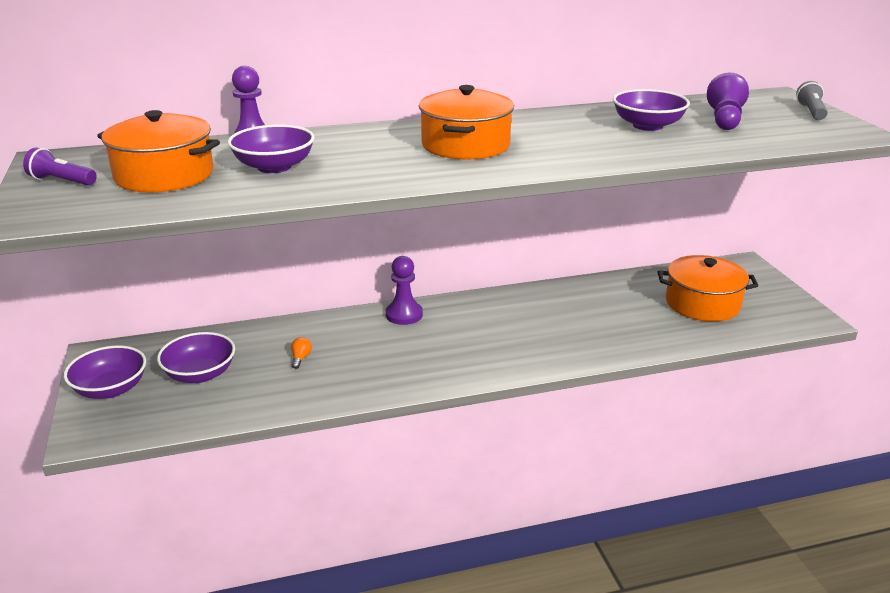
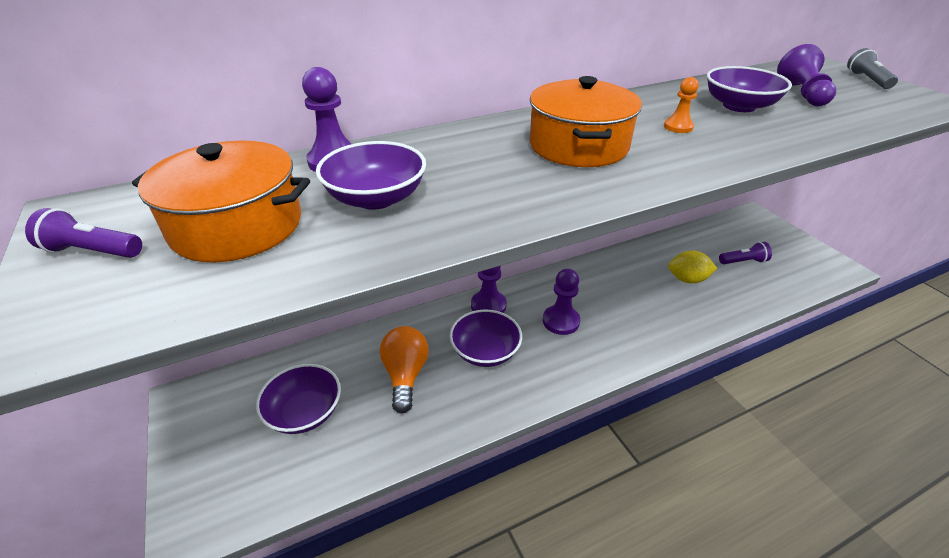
camera: 10 degrees left, 10 degrees up
(111, 389) = (208, 449): purple bowl -> purple bowl (485, 351)
(301, 358) = (405, 375): orange light bulb -> orange light bulb, size x2.30
(472, 334) = (561, 321): none -> purple pawn
(570, 137) = (678, 127): none -> orange pawn
(628, 313) = (687, 279): none -> yellow lemon
(702, 303) = (743, 261): orange pot -> purple flashlight

